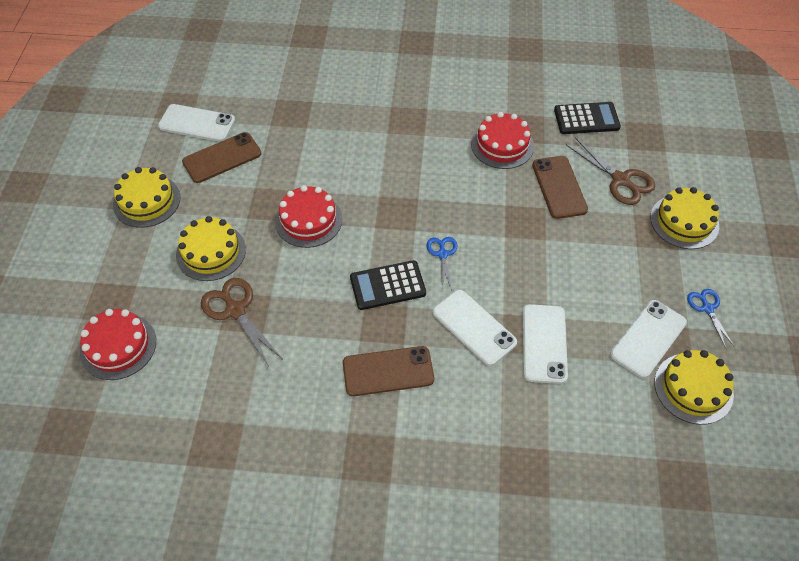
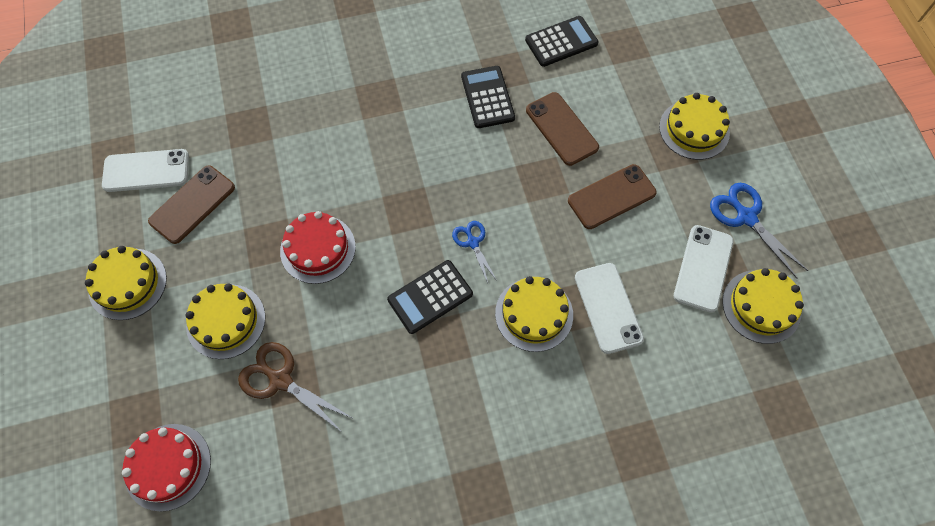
camera: 20 degrees left, 10 degrees up
(388, 371) = (466, 392): brown phone -> brown phone (611, 197)
(474, 327) = (534, 314): white phone -> yellow cake
(502, 145) = (487, 97): red cake -> black calculator
(620, 180) = (618, 102): brown scissors -> none
(707, 308) = (746, 217): blue scissors -> blue scissors, size x1.63

